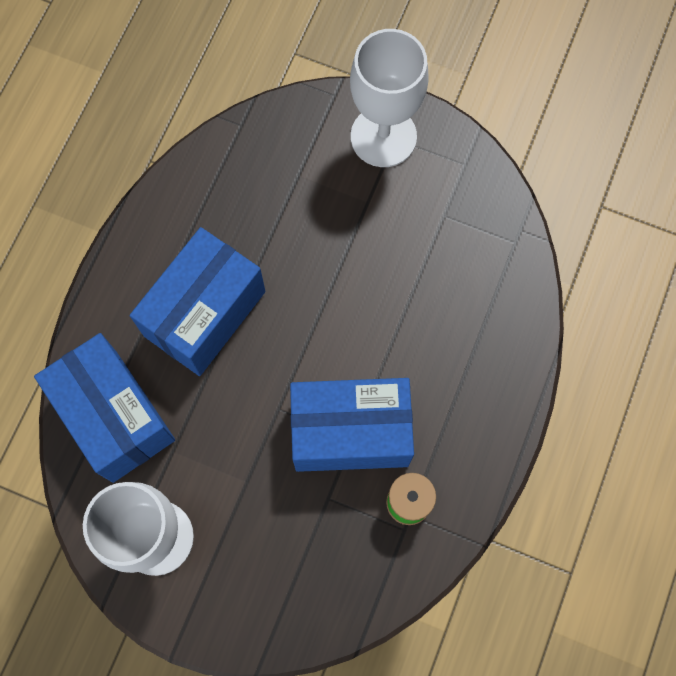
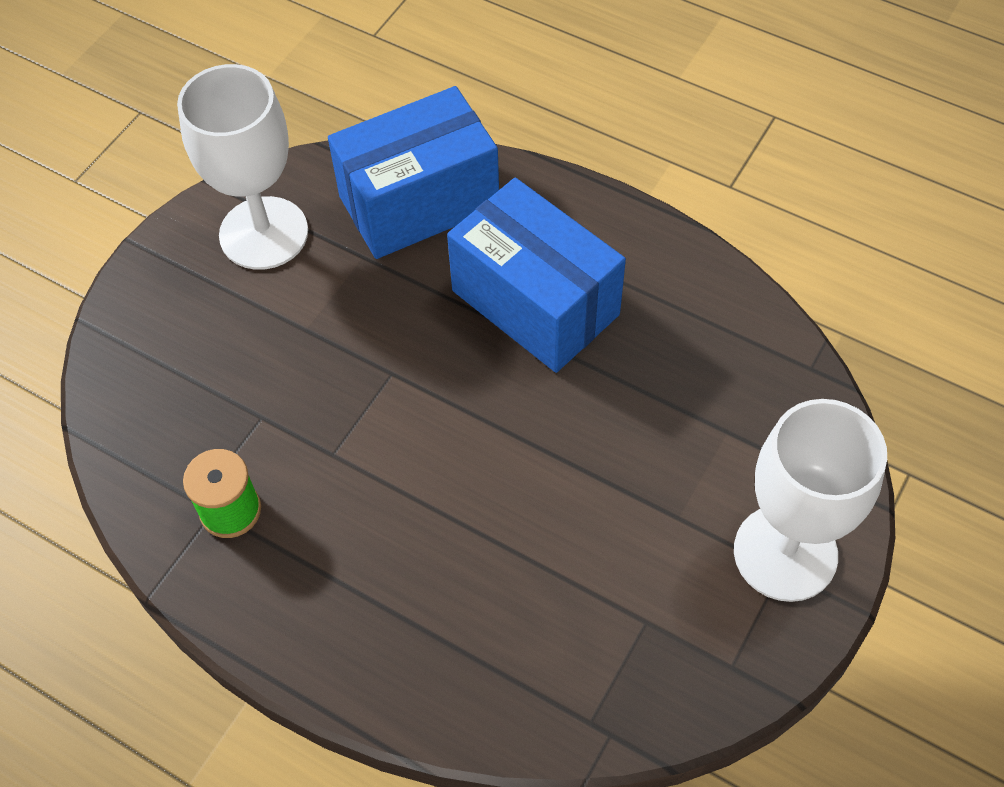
camera: 100 degrees right, 15 degrees down
(350, 432) = (341, 452): blue box -> none

